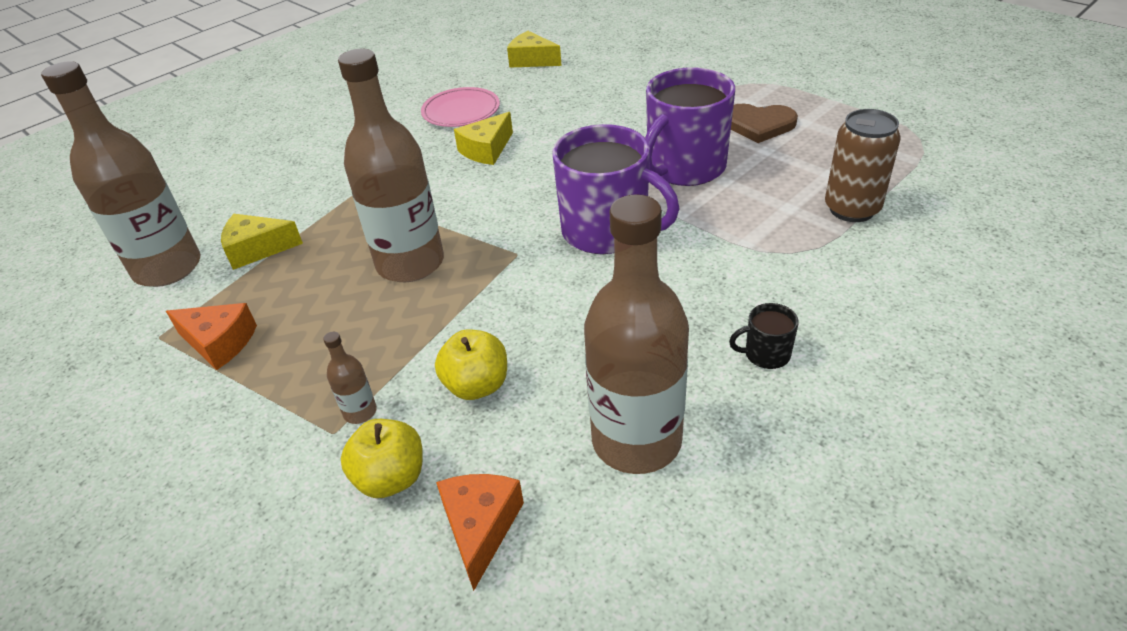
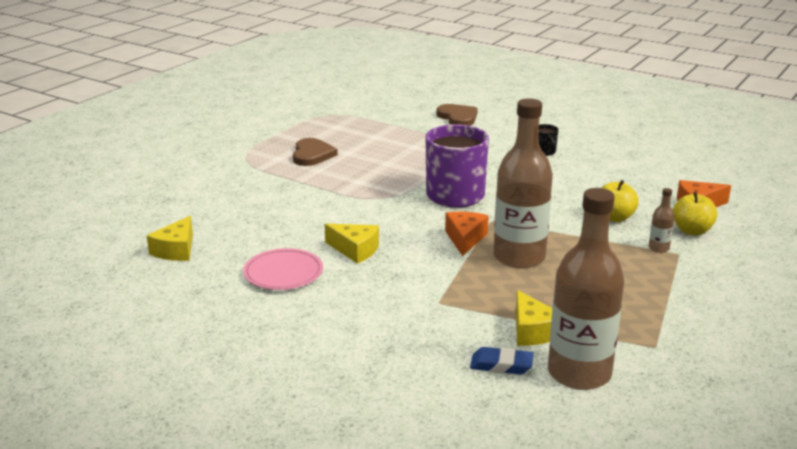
camera: 105 degrees left, 15 degrees down
(219, 343) = (642, 315): orange cheese -> orange cheese (465, 239)
(221, 221) = (501, 365): none -> blue eraser
(636, 441) = (621, 176): brown bottle -> none
(684, 168) = (373, 175): purple mug -> none
(851, 209) = (411, 132): brown can -> none
(936, 266) = (458, 117): none -> brown heart

